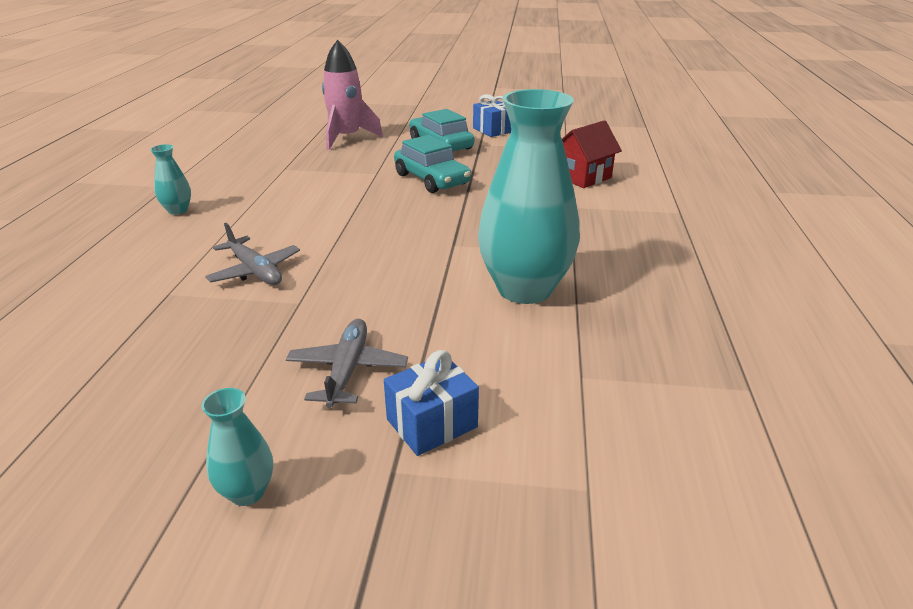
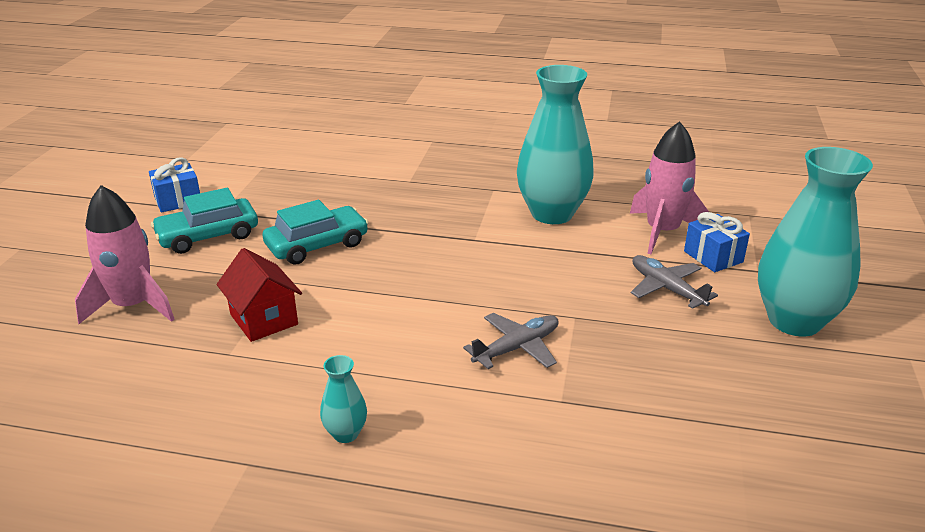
camera: 85 degrees left, 0 degrees up
(247, 492) = (794, 321): turquoise vase -> turquoise vase, size x2.35
(347, 370) = (667, 289): grey plane -> grey plane turned 45 degrees clockwise
(499, 377) = (662, 232): none -> pink rocket
(583, 177) = (345, 168): red house -> red house (264, 319)

